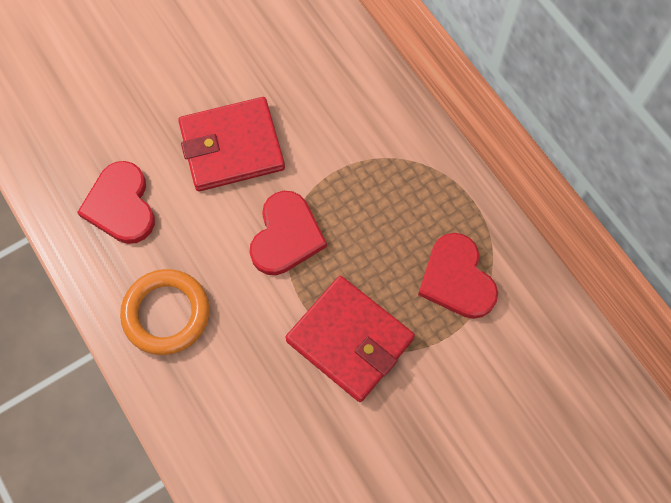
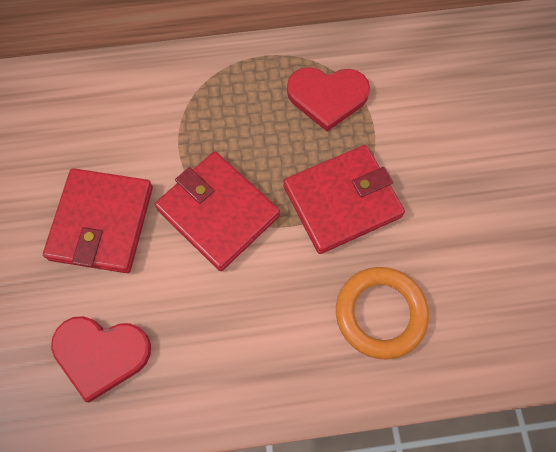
camera: 65 degrees left, 0 degrees up
(166, 314) = (240, 353): orange ring -> orange ring (380, 313)
(286, 236) = (218, 212): red heart -> red wallet

